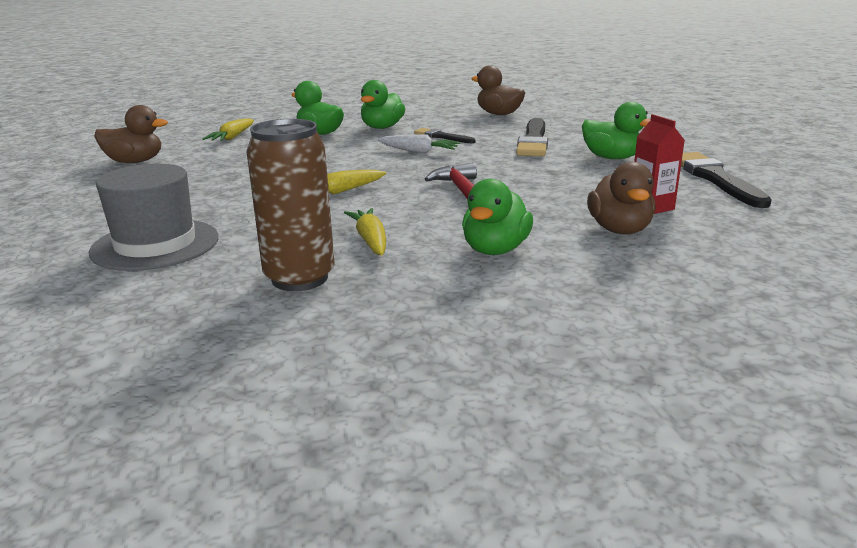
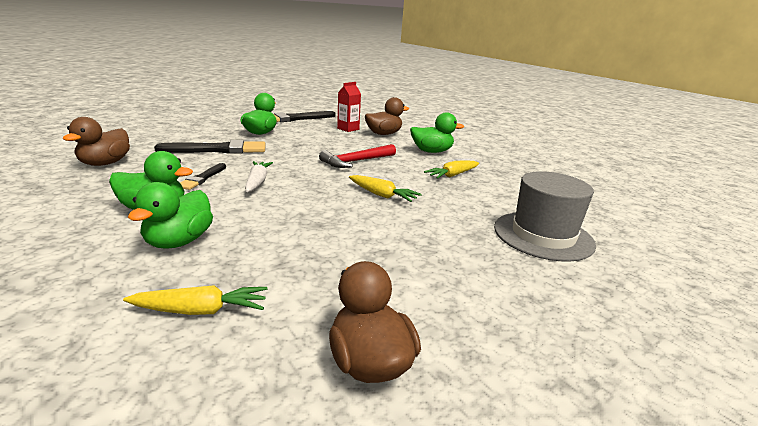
camera: 115 degrees left, 0 degrees up
(300, 278) = (515, 183): brown can -> none

